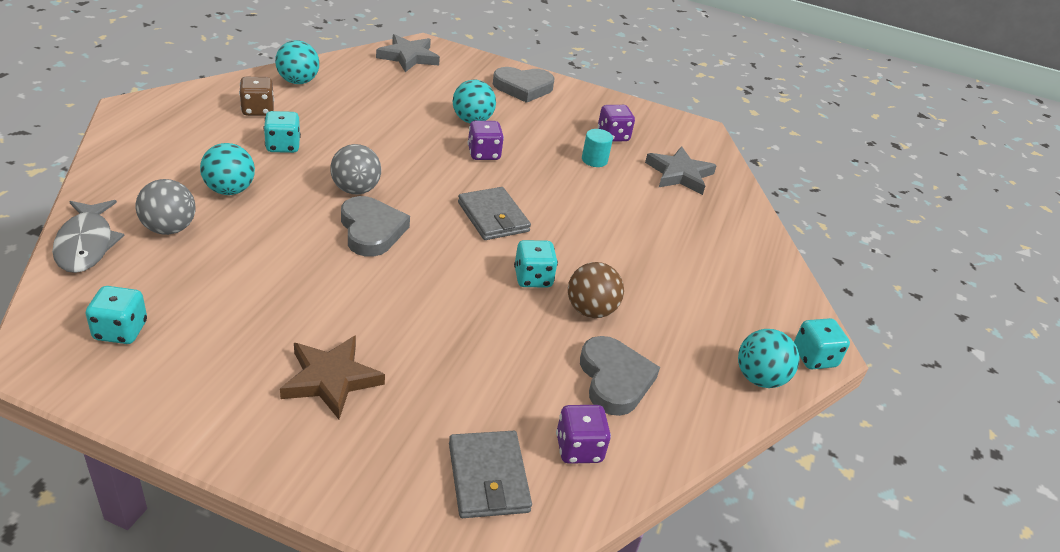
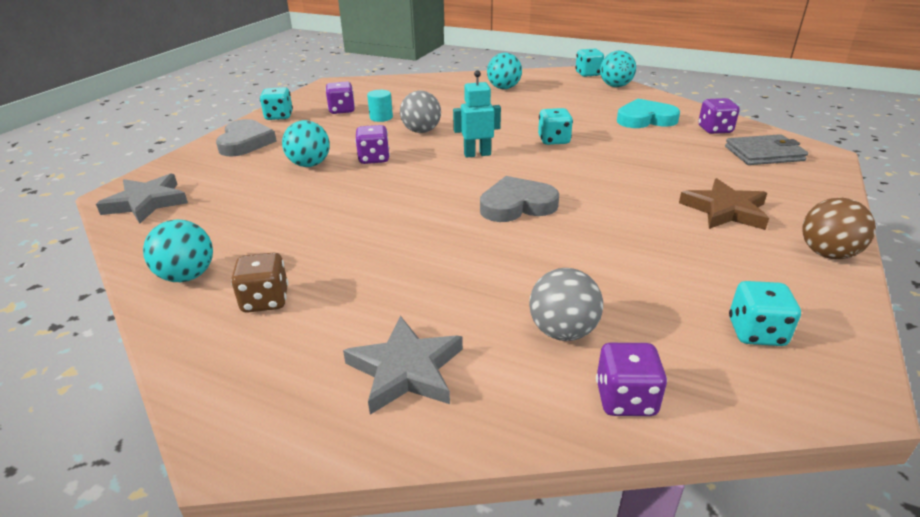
camera: 80 degrees left, 5 degrees down
(86, 244) = (625, 399): grey fish -> purple dice
(230, 190) = (468, 297): turquoise ball -> turquoise ball (504, 88)
(283, 146) = (362, 270): turquoise dice -> turquoise dice (279, 116)
(355, 190) = (449, 217): grey ball -> grey ball (421, 131)
(493, 217) = (477, 154): grey wallet -> turquoise robot
(590, 310) = (580, 123): brown ball -> brown ball (827, 254)
(614, 379) = (645, 119): grey heart -> turquoise heart
(679, 174) = (399, 92): grey star -> grey star (406, 369)

